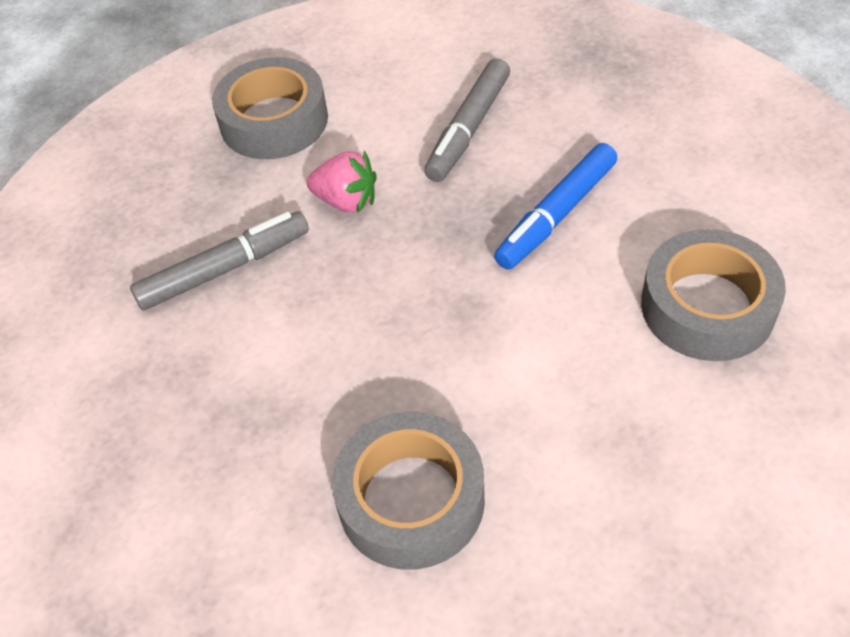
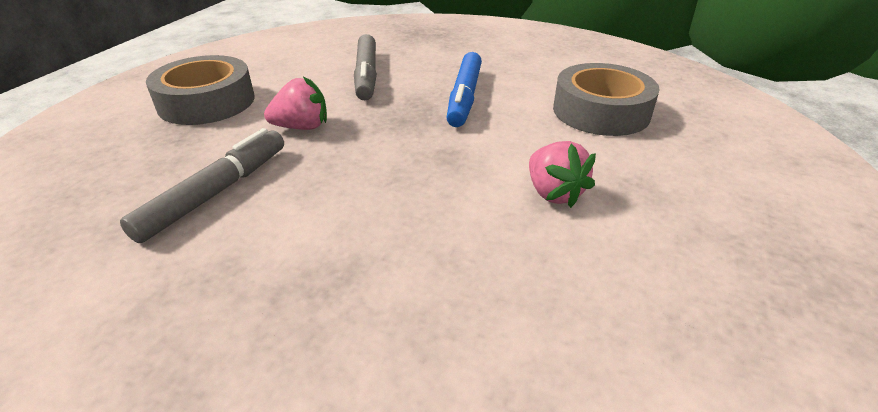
camera: 35 degrees left, 15 degrees down
(411, 499) = (518, 285): grey tape -> none
(534, 409) = (553, 193): none -> pink strawberry

